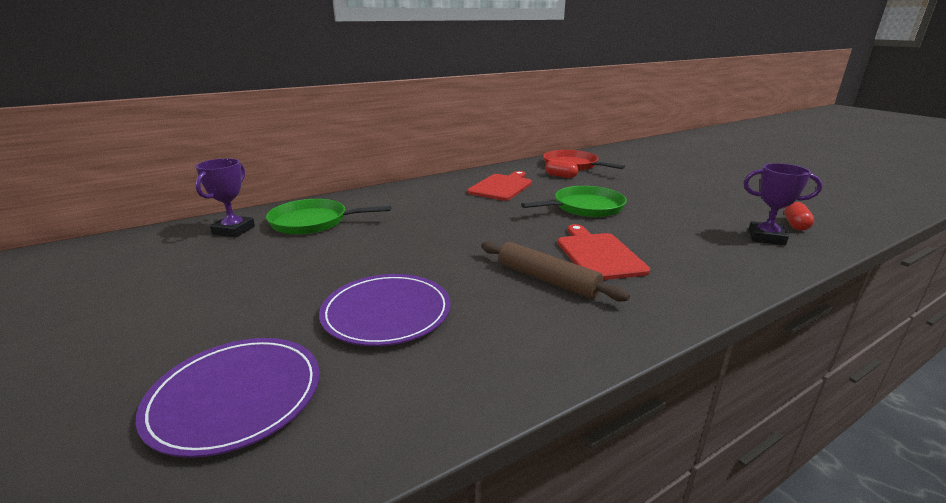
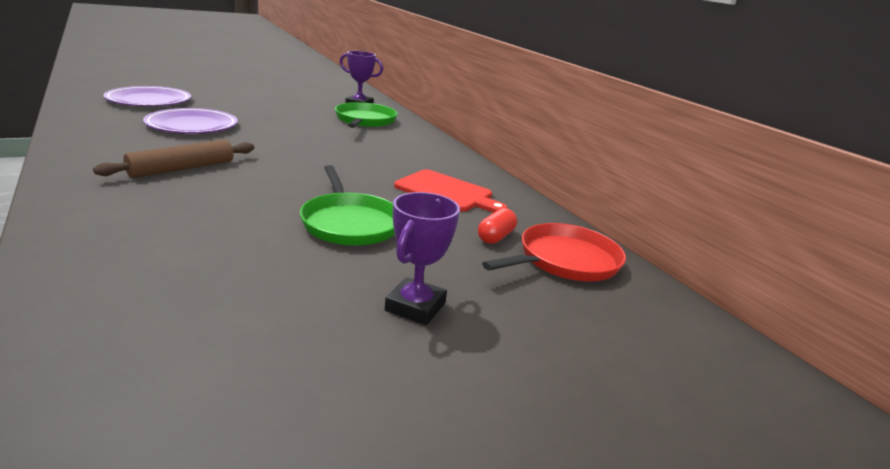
camera: 90 degrees right, 0 degrees up
(598, 254) = (207, 198): red cutting board -> none
(766, 237) = (133, 330): purple trophy -> purple trophy (415, 307)
(795, 225) = (143, 400): red capsule -> none

